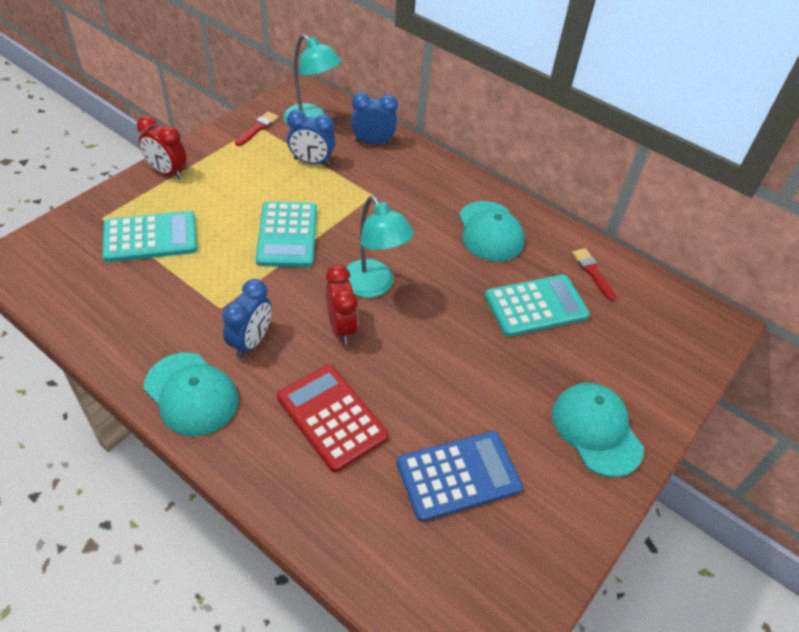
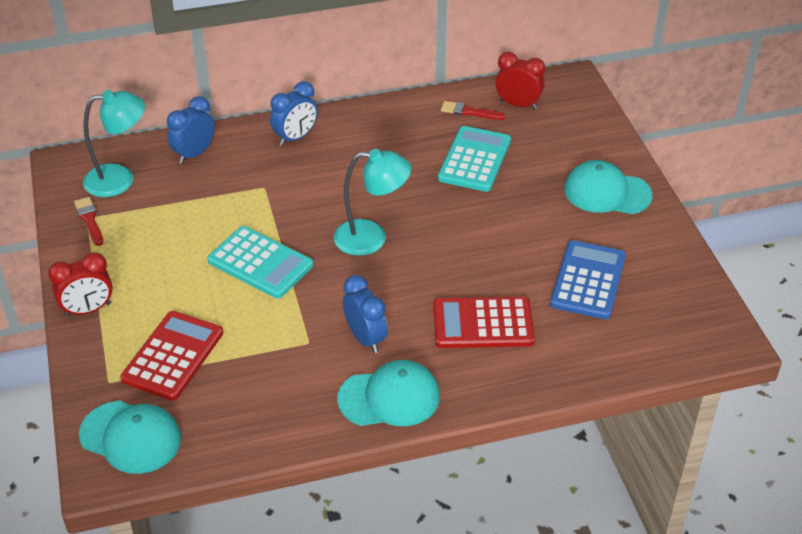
camera: 50 degrees left, 5 degrees down
(150, 237) = (173, 356): turquoise calculator -> red calculator
(311, 162) = (179, 205): blue clock -> blue clock (295, 138)
(341, 327) = (399, 277): red clock -> red clock (518, 104)
(490, 231) = (375, 142): turquoise cap -> turquoise cap (131, 437)

